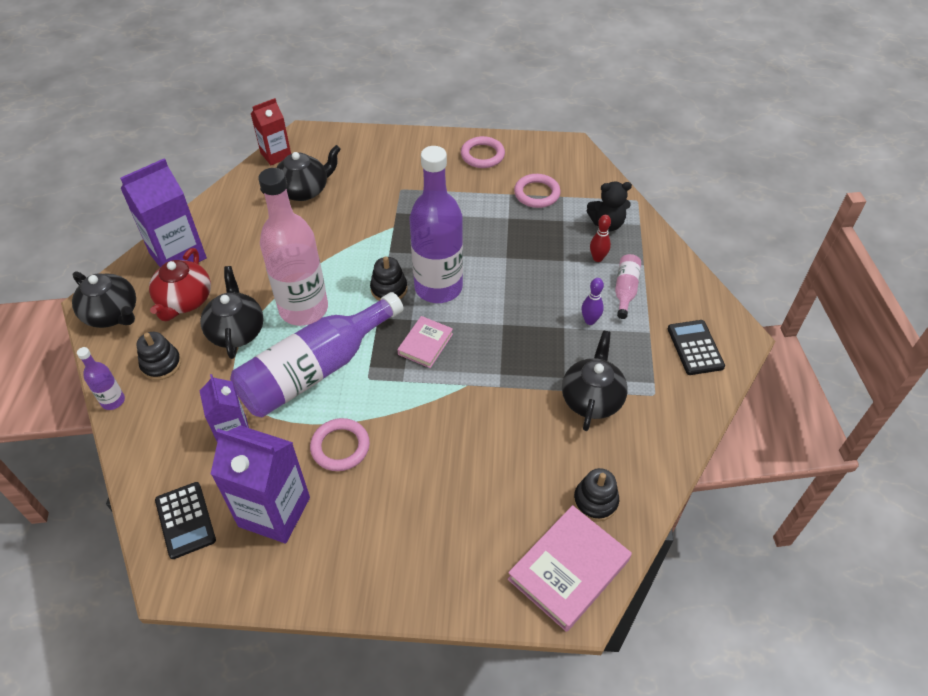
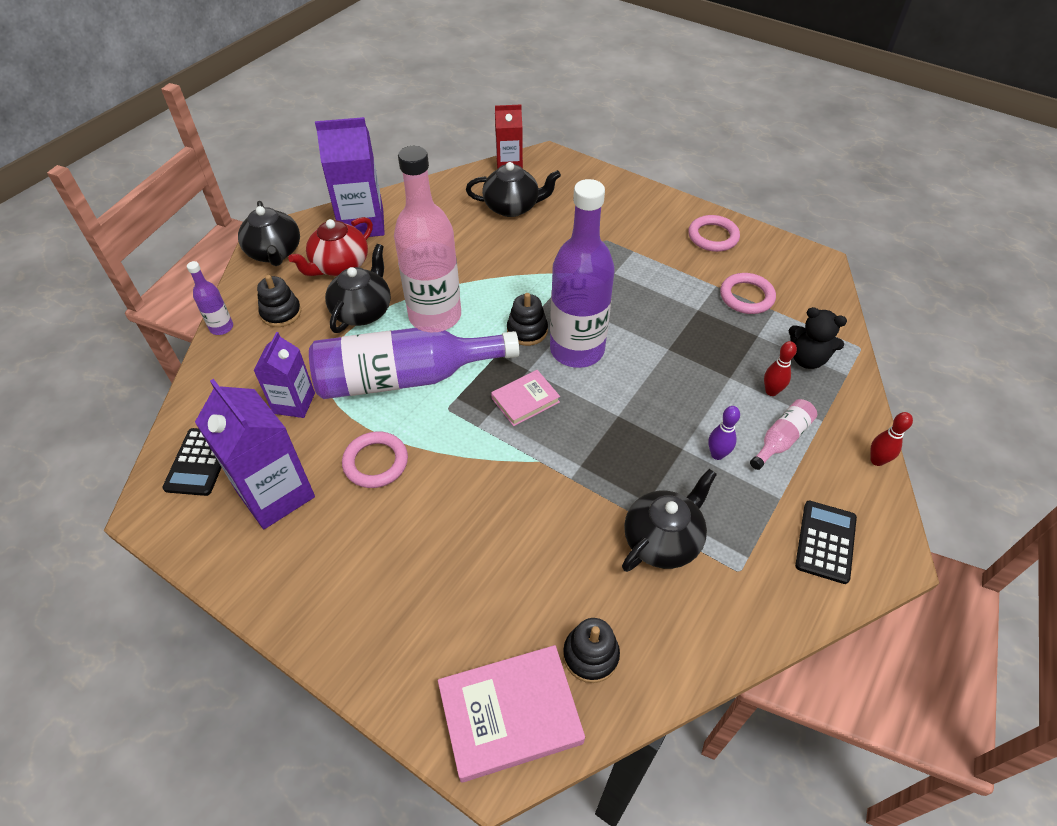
camera: 30 degrees right, 0 degrees up
(694, 277) = (877, 460): none -> red bowling pin

